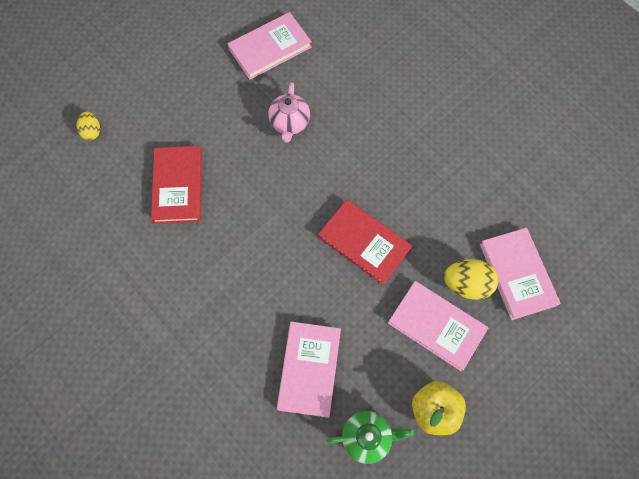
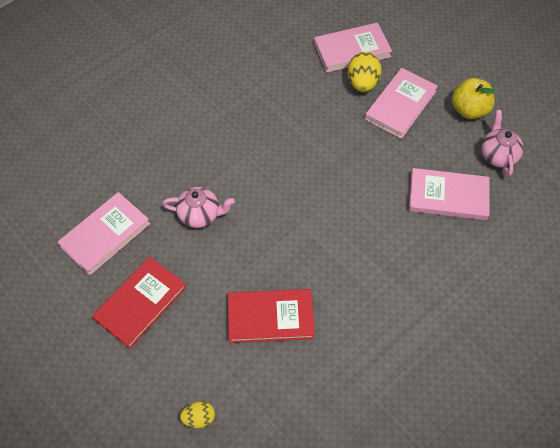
camera: 90 degrees left, 10 degrees down
(270, 48) = (105, 235): pink book -> pink book turned 75 degrees clockwise
(364, 243) = (328, 154): red book -> red book (140, 303)
(367, 437) = (498, 155): green teapot -> pink teapot

